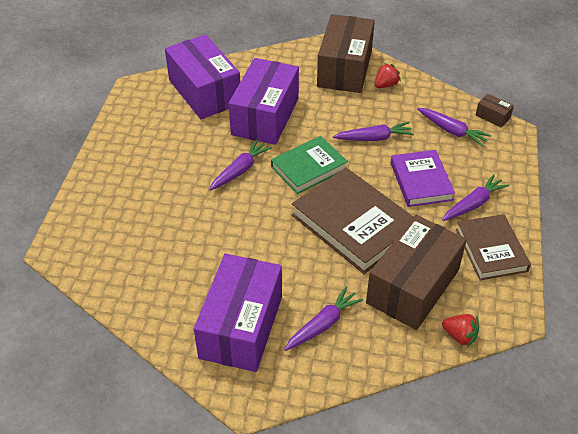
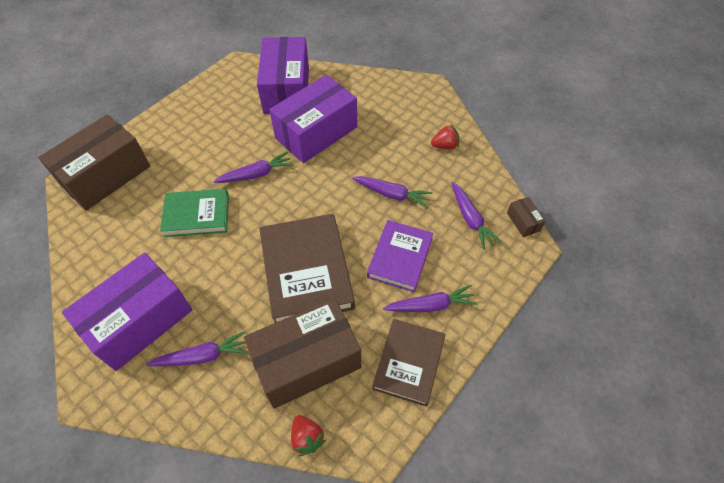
camera: 30 degrees right, 10 degrees up
(309, 168) = (313, 198): green book -> green book (197, 215)
(344, 69) = (420, 114): brown box -> brown box (105, 175)

